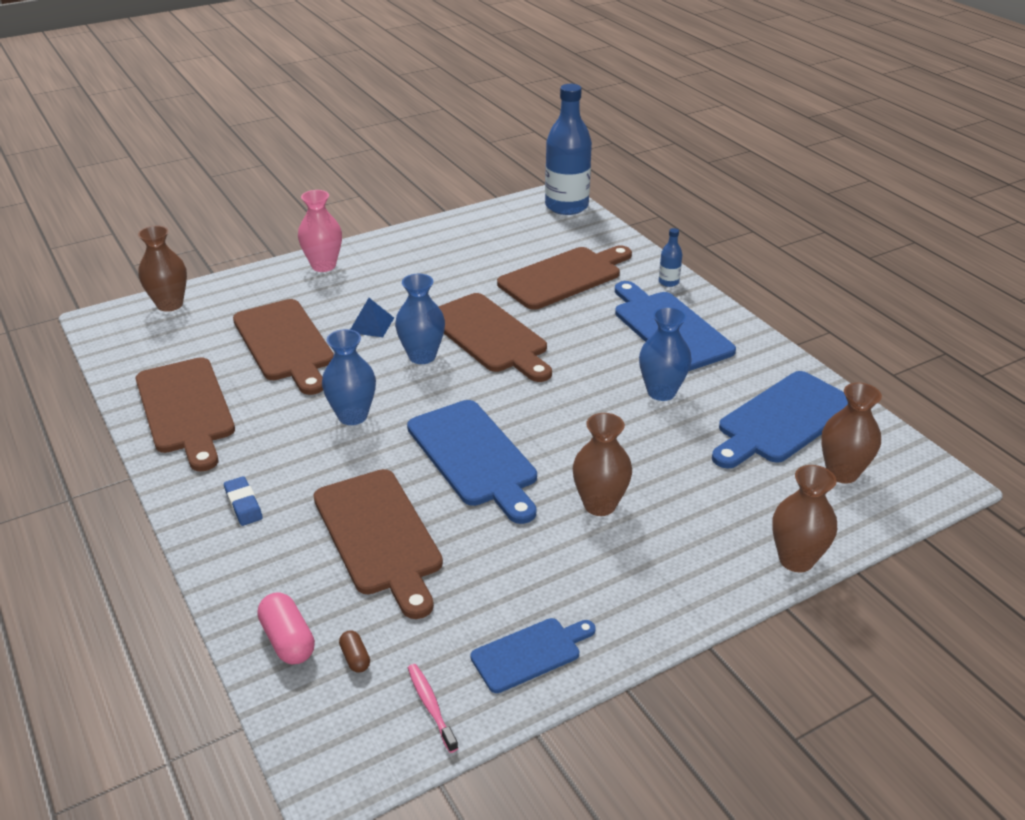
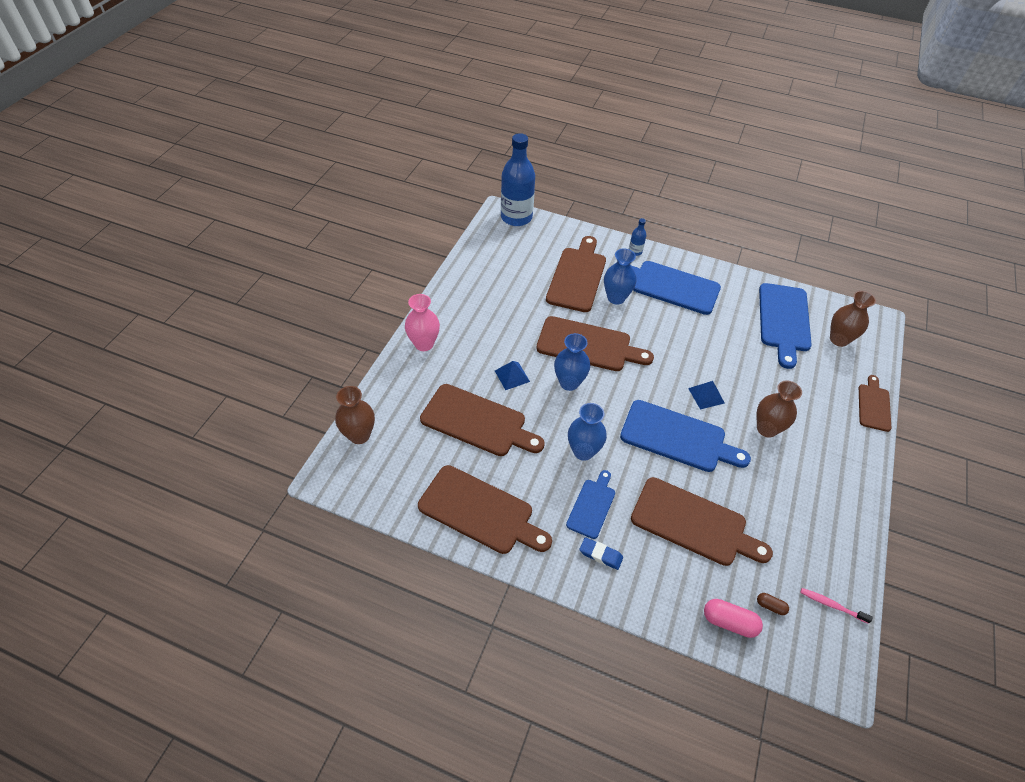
camera: 40 degrees left, 15 degrees up
(530, 653) = (835, 541): blue cutting board -> blue cutting board (592, 506)
(566, 438) = (706, 395): none -> blue pyramid
(661, 392) = (714, 335): blue vase -> blue vase (616, 298)
(796, 560) = (873, 405): brown vase -> brown cutting board

